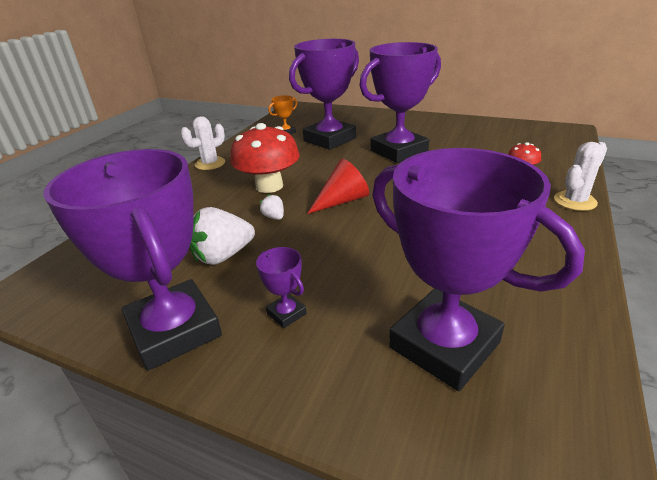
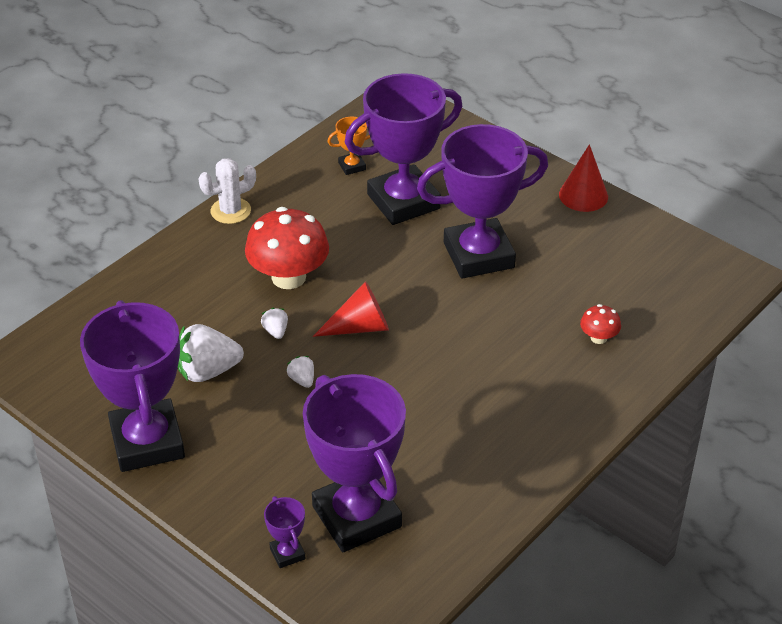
camera: 15 degrees right, 10 degrees up
(286, 313) = (244, 453): purple trophy -> purple trophy (287, 553)
(314, 243) = (302, 380): none -> white strawberry
(439, 119) = (583, 195): none -> red cone
(575, 201) = (613, 402): white cactus -> none

